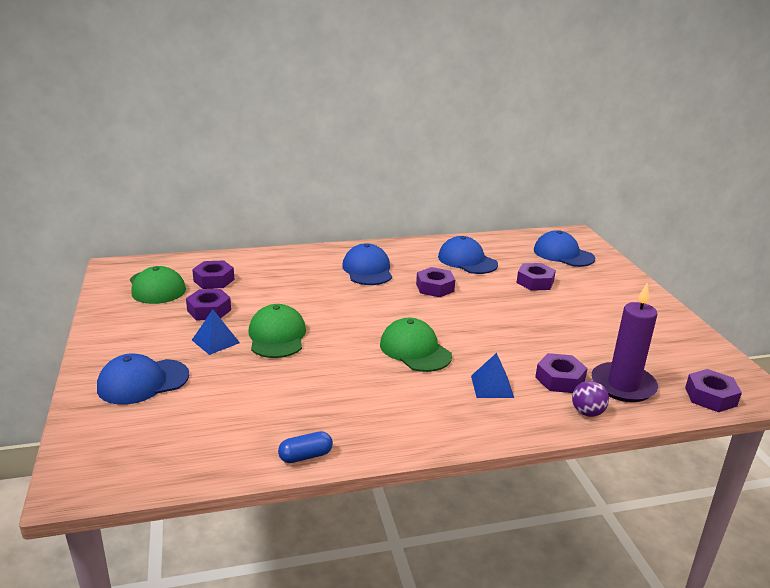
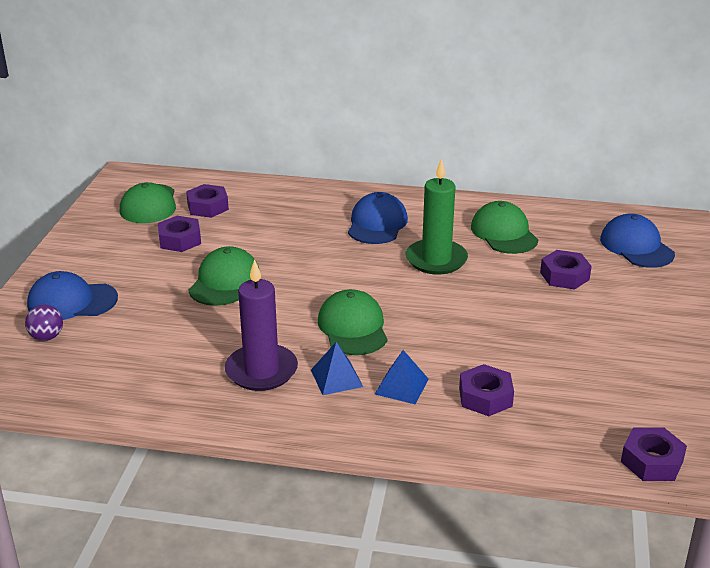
camera: 25 degrees right, 5 degrees up
(215, 341) = (163, 274): blue pyramid -> blue pyramid (336, 378)
(305, 456) = (162, 408): blue capsule -> none
(435, 287) = (436, 260): purple nut -> green candle
(467, 260) = (504, 233): blue cap -> green cap
(587, 413) = (482, 440): purple ball -> purple ball (47, 337)
(623, 385) = (554, 421): purple candle -> purple candle (261, 371)

